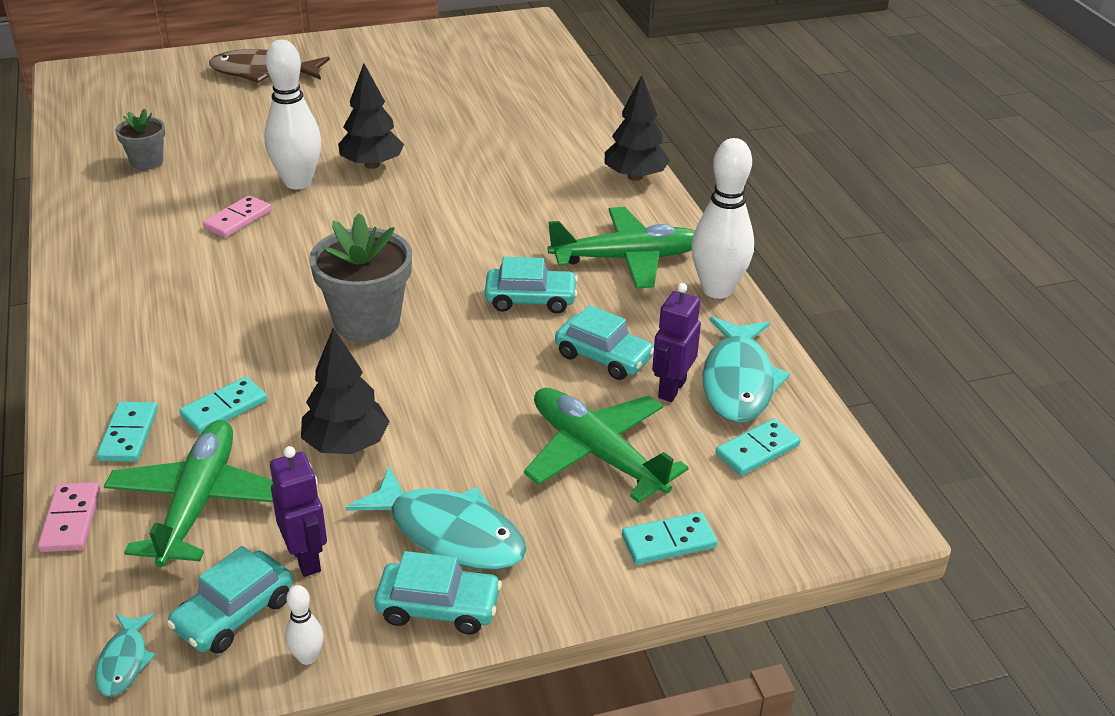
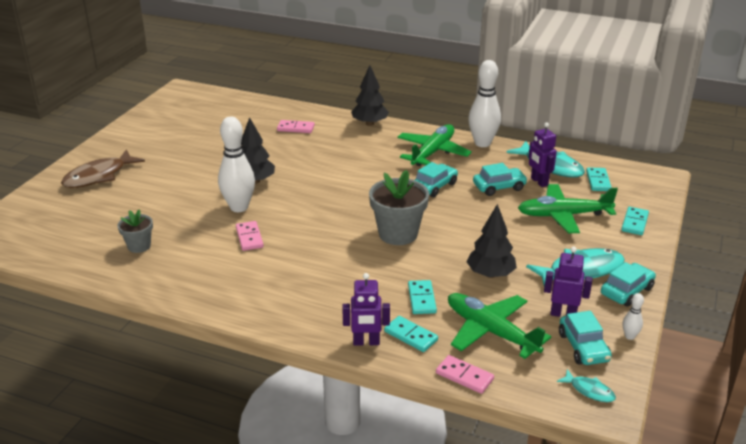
camera: 50 degrees left, 5 degrees down
(84, 404) = (366, 342): none -> purple robot
(541, 132) = (296, 128): none -> pink domino

